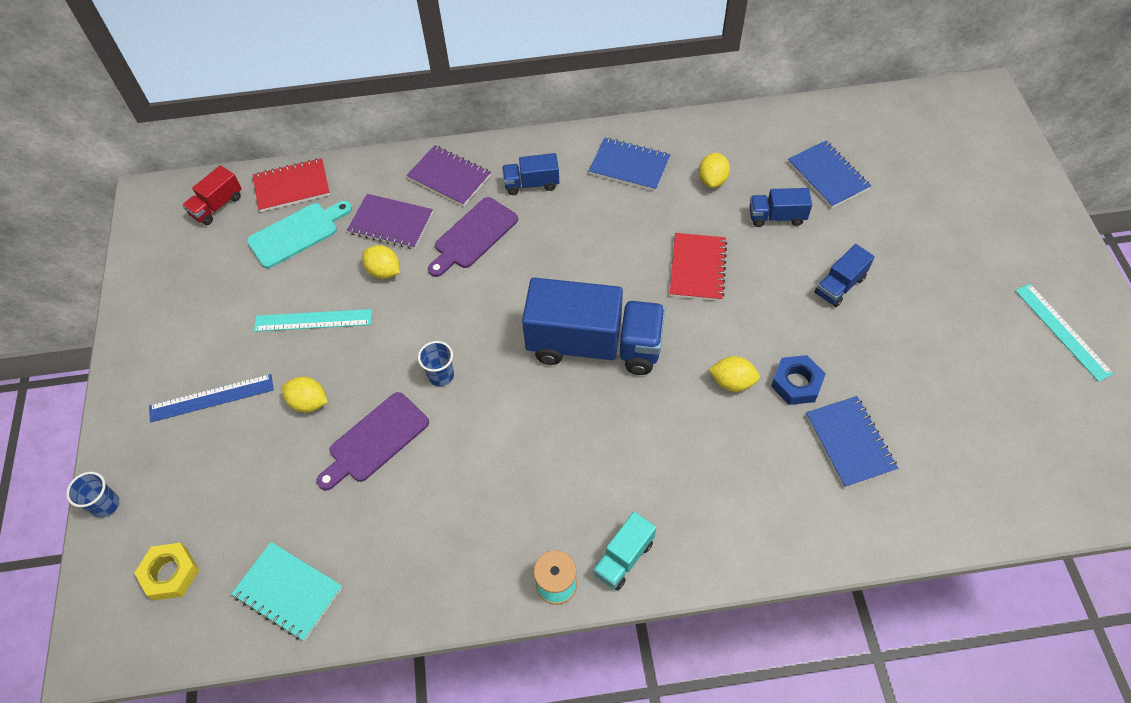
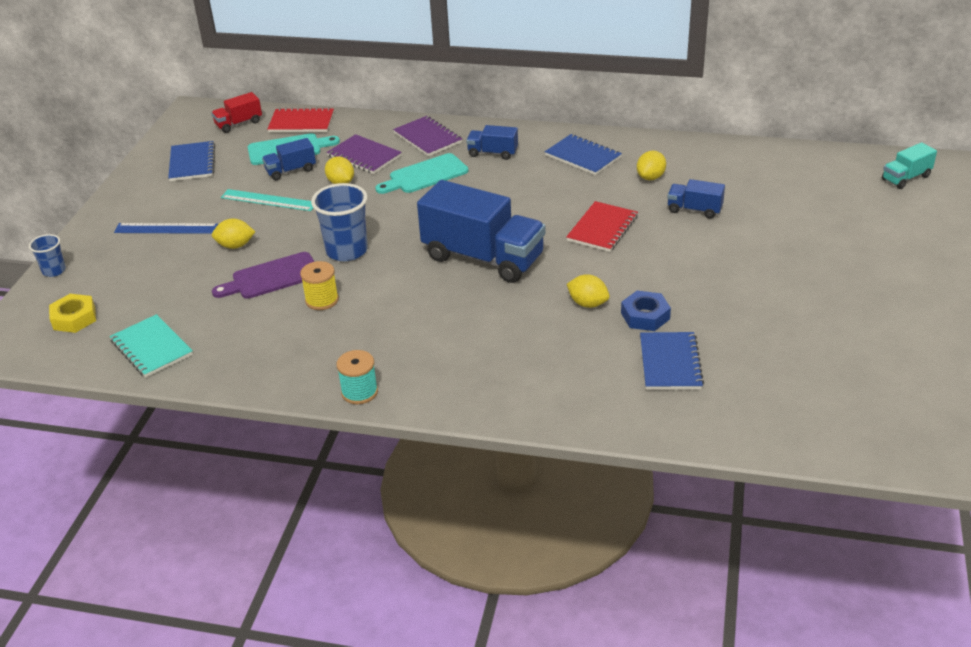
camera: 20 degrees right, 20 degrees down
(309, 402) = (235, 245): yellow lemon -> yellow lemon turned 45 degrees counterclockwise
(441, 375) = (346, 251): blue cup -> blue cup, size x1.82
(449, 459) = (322, 300): none -> yellow spool
(473, 236) = (425, 175): purple cutting board -> turquoise cutting board
(623, 558) = (425, 389): turquoise truck -> turquoise truck (906, 178)
(828, 176) = (759, 192): blue notebook -> blue notebook (192, 163)
(839, 285) = (725, 263): blue truck -> blue truck (291, 170)
(1062, 331) = (925, 334): turquoise ruler -> none

